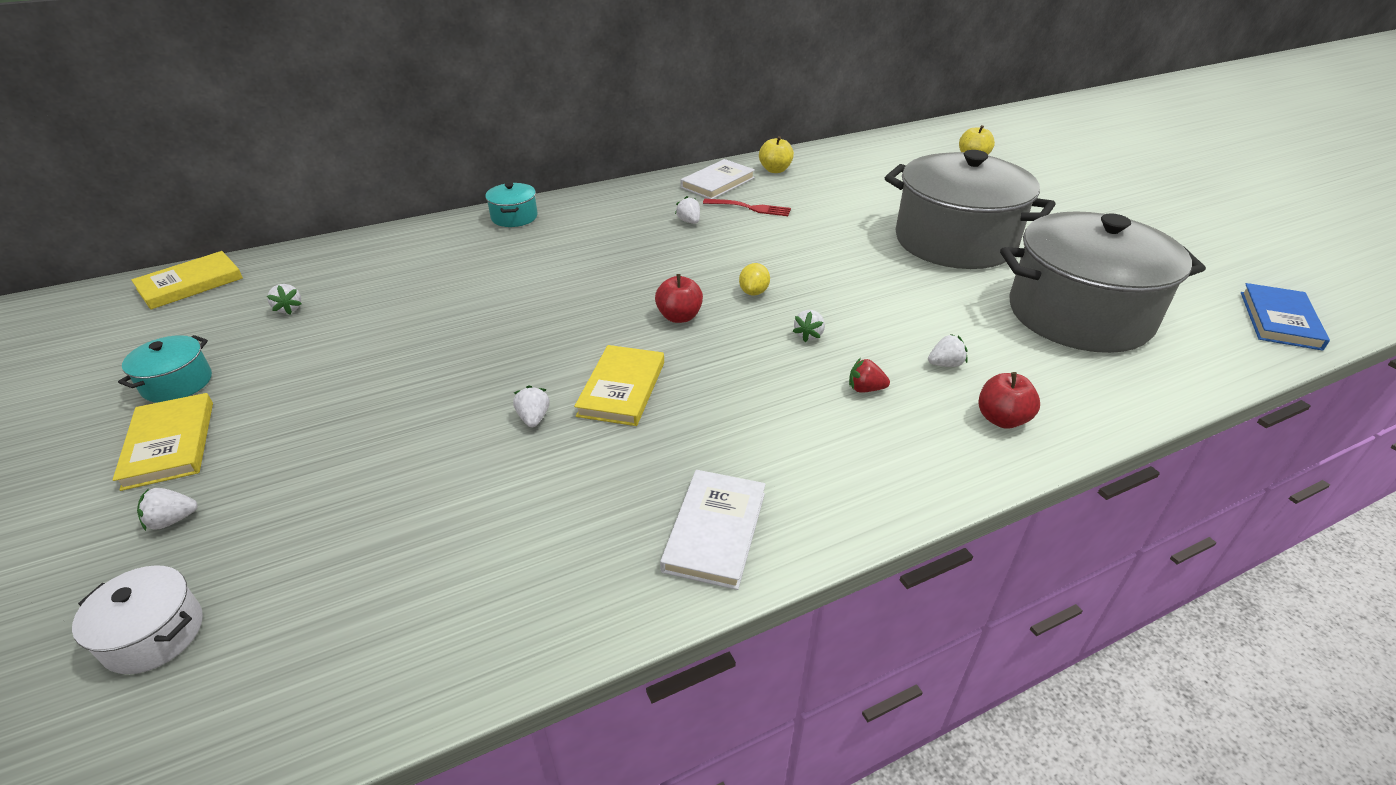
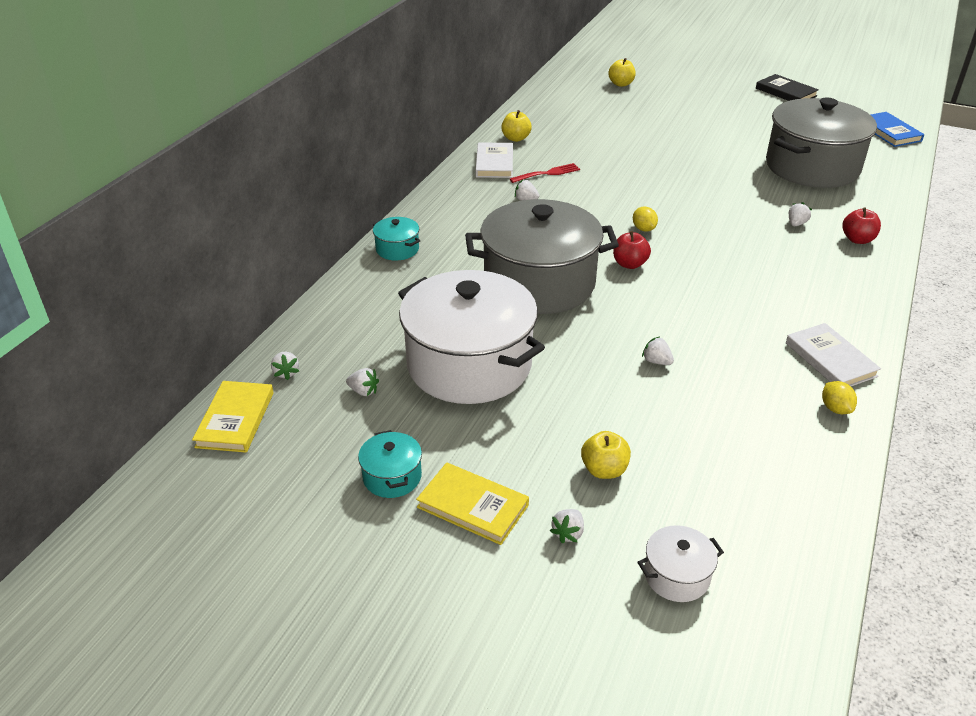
camera: 40 degrees left, 0 degrees up
(303, 486) = (604, 470): none -> yellow apple
(389, 330) = (469, 364): none -> white pot
(617, 589) = (835, 408): none -> yellow lemon
(621, 389) = (672, 320): yellow book -> none
(808, 335) = (712, 240): white strawberry -> white strawberry (286, 373)
(865, 389) = (783, 255): red strawberry -> none
(954, 241) = (695, 148): grey pot -> grey pot (539, 283)
(1183, 226) = (786, 92): none -> black book

